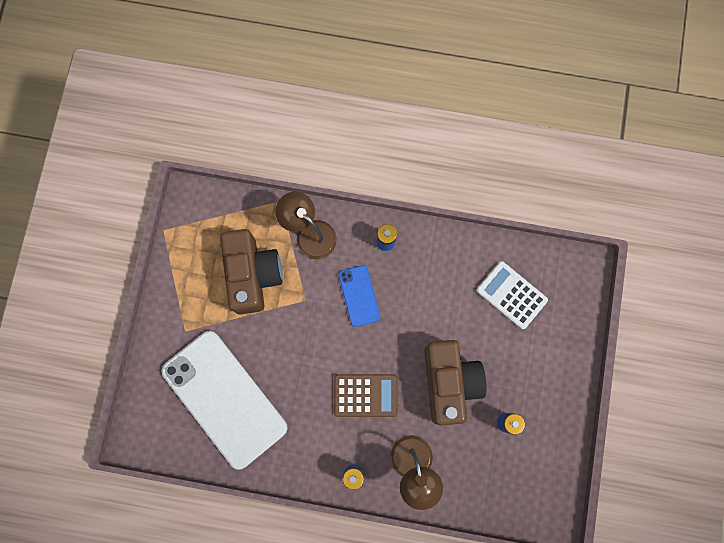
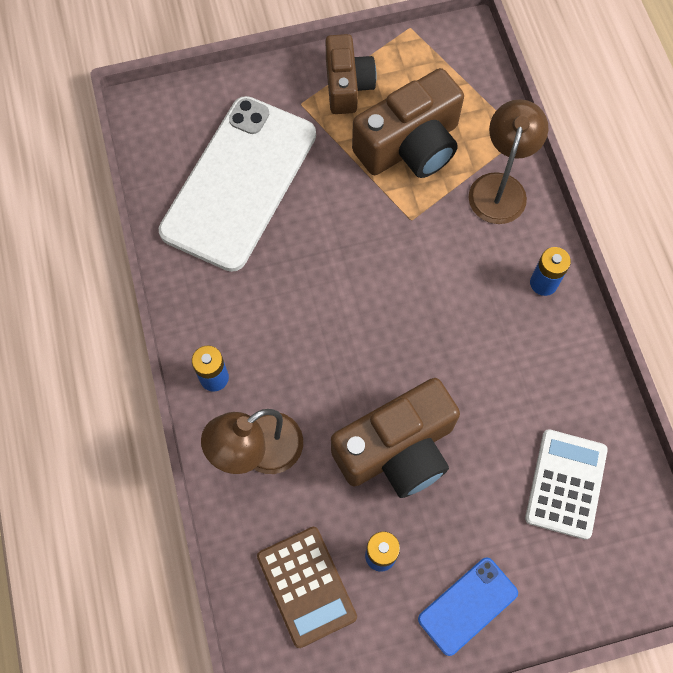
camera: 65 degrees right, 10 degrees down
(187, 293) = (347, 85): none -> brown camera
(359, 296) = (452, 282): blue phone -> blue phone (468, 606)
(365, 395) = (325, 347): brown calculator -> brown calculator (306, 586)

